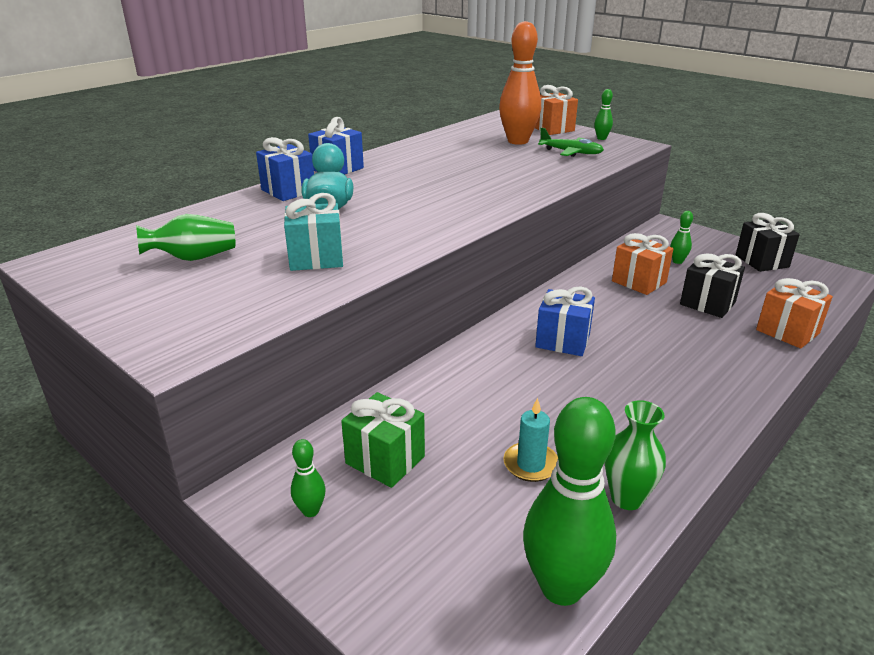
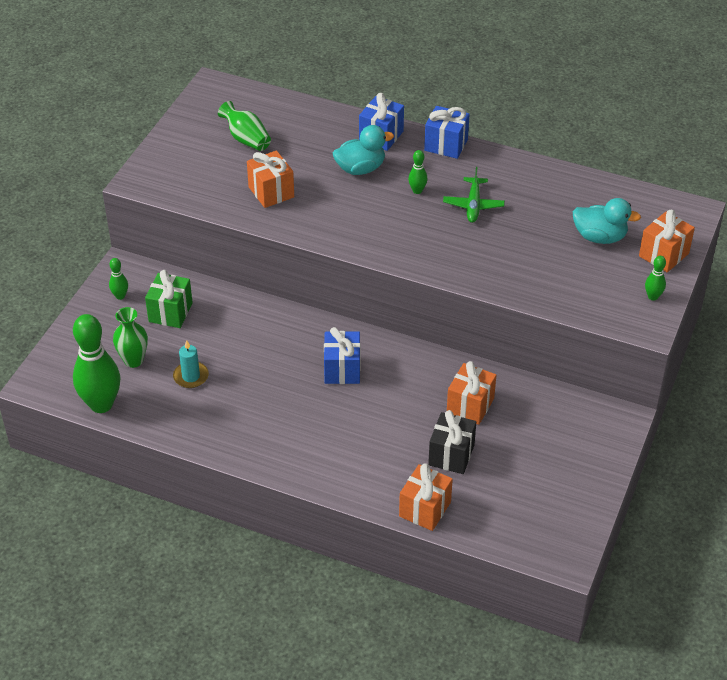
camera: 70 degrees right, 15 degrees up
(316, 258) = (271, 192): turquoise gift -> orange gift
(518, 141) = (600, 237): orange bowling pin -> turquoise duck
(571, 152) = (587, 280): green plane -> green plane (473, 205)
(627, 498) = (177, 423): green vase -> green vase (133, 360)
(677, 261) = (531, 430): green bowling pin -> green bowling pin (417, 191)
(761, 261) = (569, 495): black gift -> none

